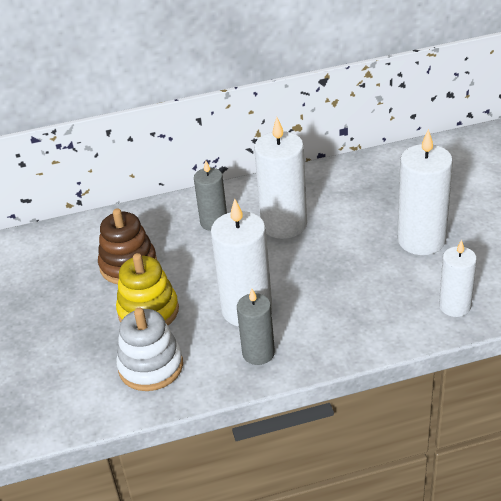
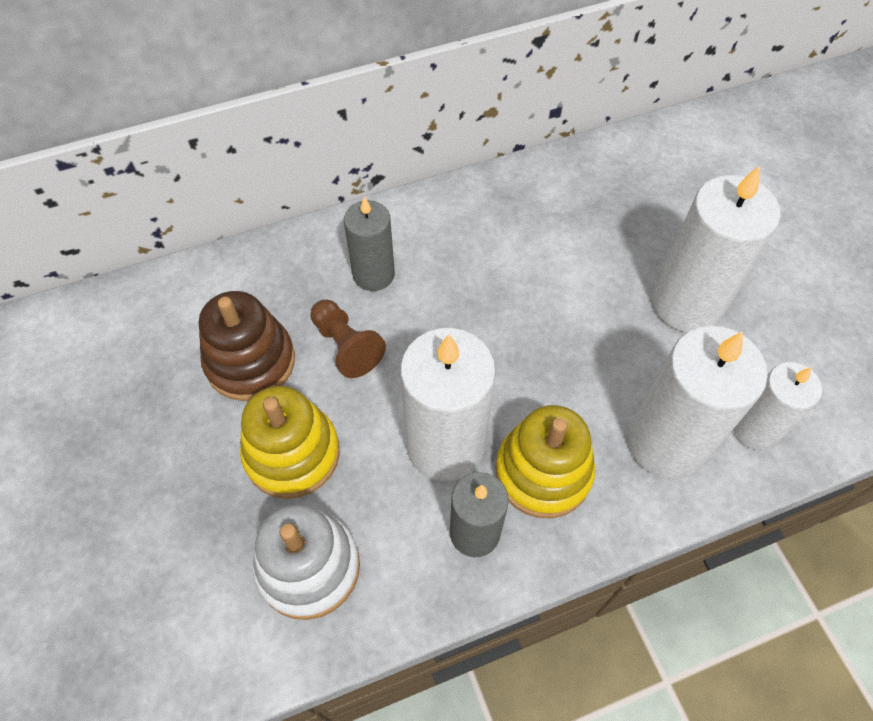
camera: 10 degrees left, 20 degrees up
(190, 258) = (346, 346): none -> brown pawn
(284, 224) = (480, 277): white candle -> white candle (666, 443)
(308, 324) = (543, 472): none -> yellow stacking toy

